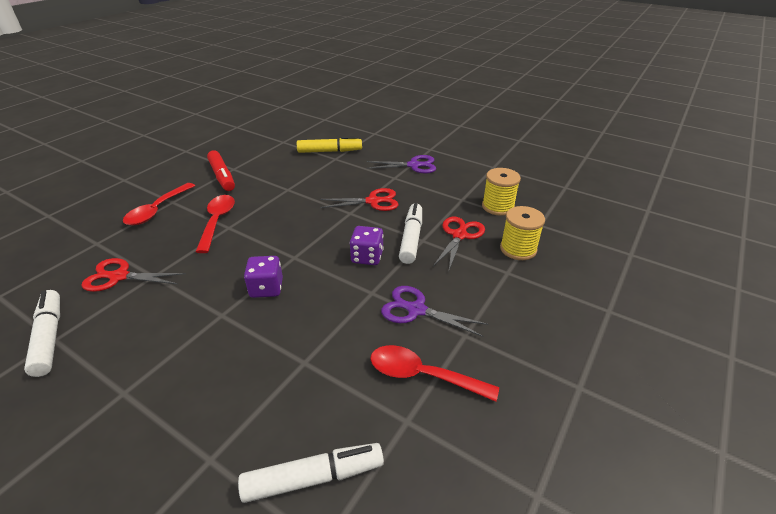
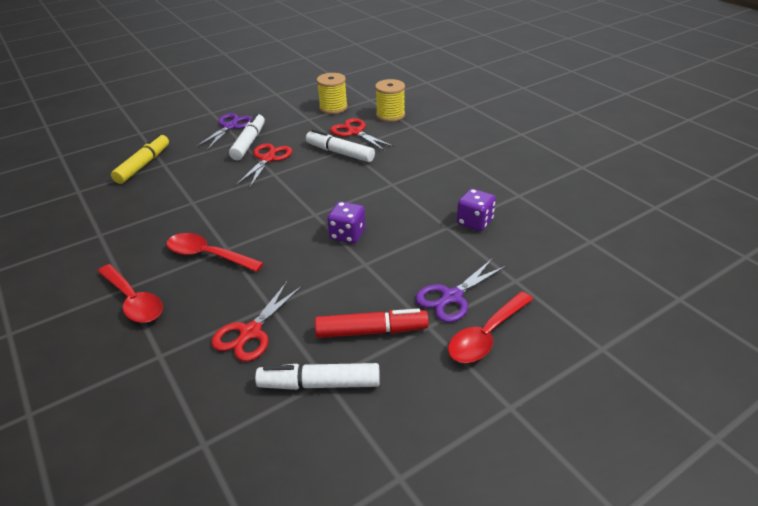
camera: 65 degrees left, 0 degrees up
(222, 176) = (109, 244): red marker -> red marker (371, 331)
(314, 477) = (546, 237): white marker -> white marker (249, 143)
(367, 257) = (346, 177): purple dice -> purple dice (475, 222)
(416, 310) = (424, 169): purple scissors -> purple scissors (452, 297)
(422, 375) = (486, 181): red spoon -> red spoon (486, 336)

